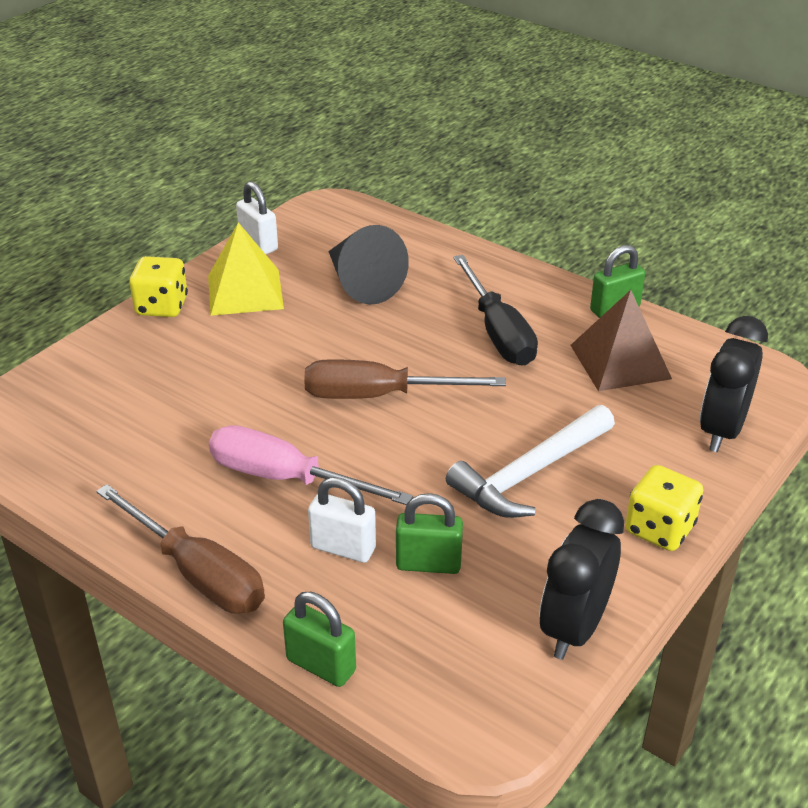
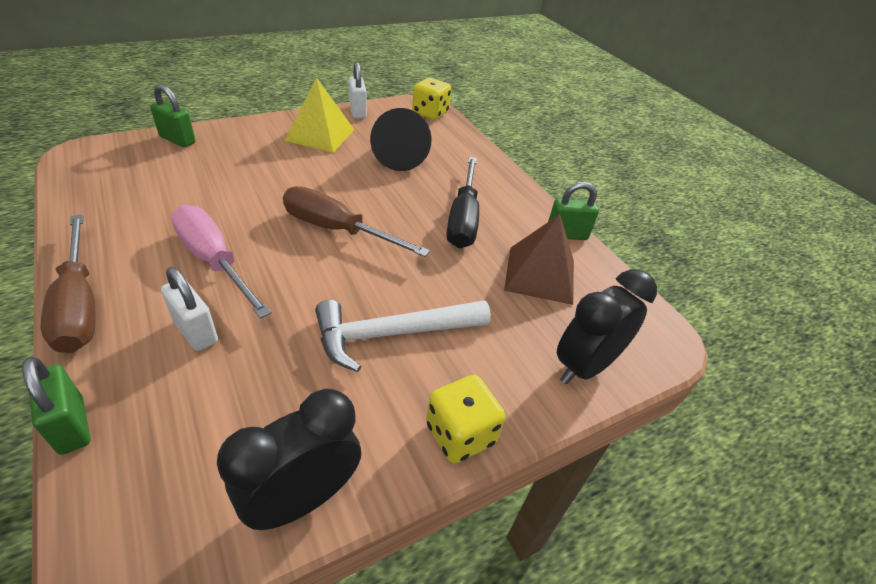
camera: 20 degrees right, 5 degrees up
(162, 306) = (261, 126): yellow dice -> yellow dice (430, 113)
(428, 564) = (243, 375): green padlock -> green padlock (177, 140)

